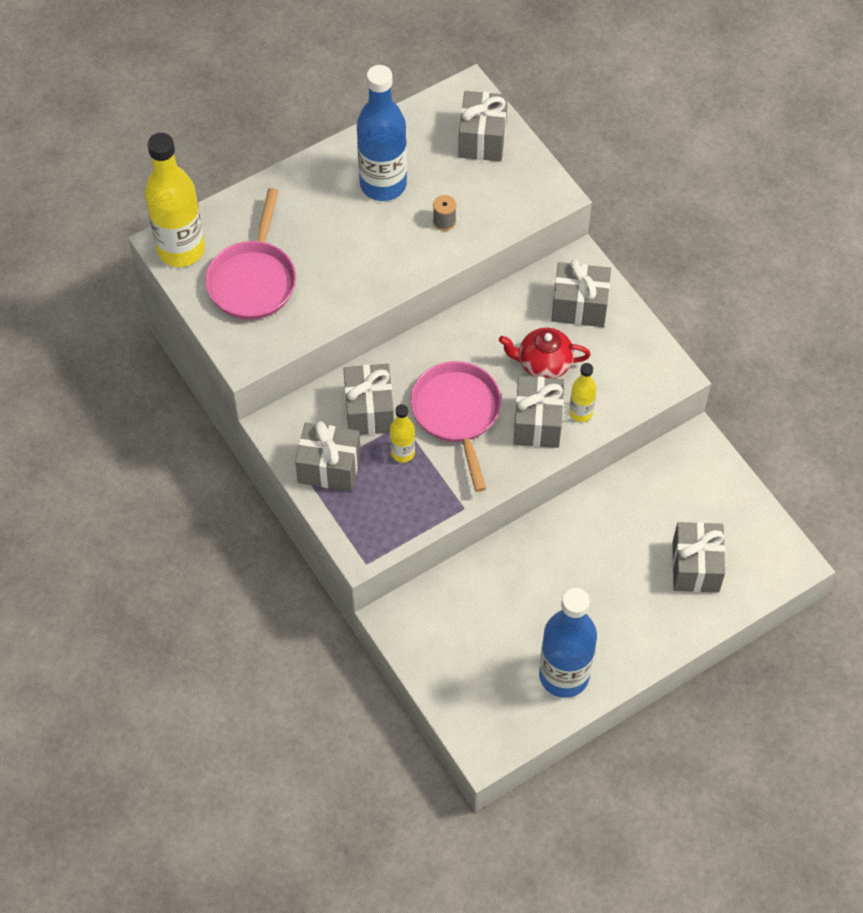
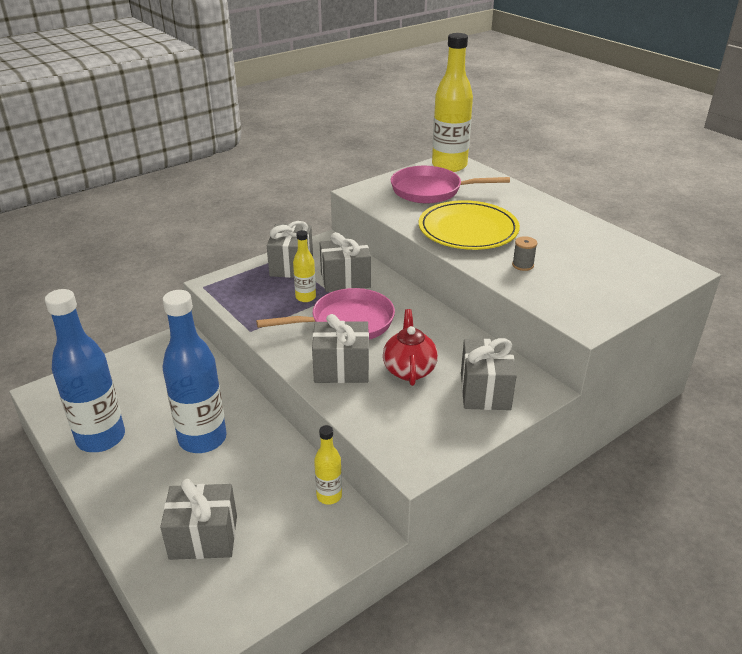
camera: 85 degrees right, 25 degrees down
(361, 257) = (468, 230): none -> yellow plate
(383, 184) = (548, 235): blue bottle -> blue bottle (202, 439)
(482, 139) = (630, 280): grey gift -> none
(581, 412) = (356, 396): yellow bottle -> yellow bottle (329, 496)

